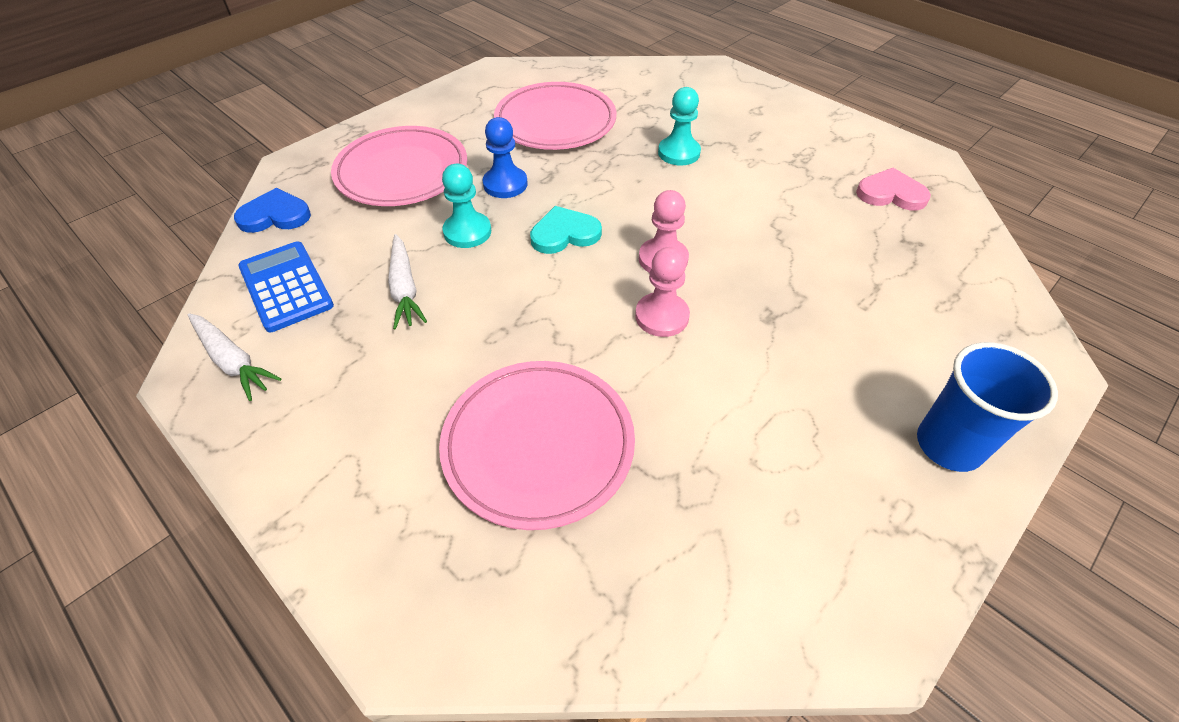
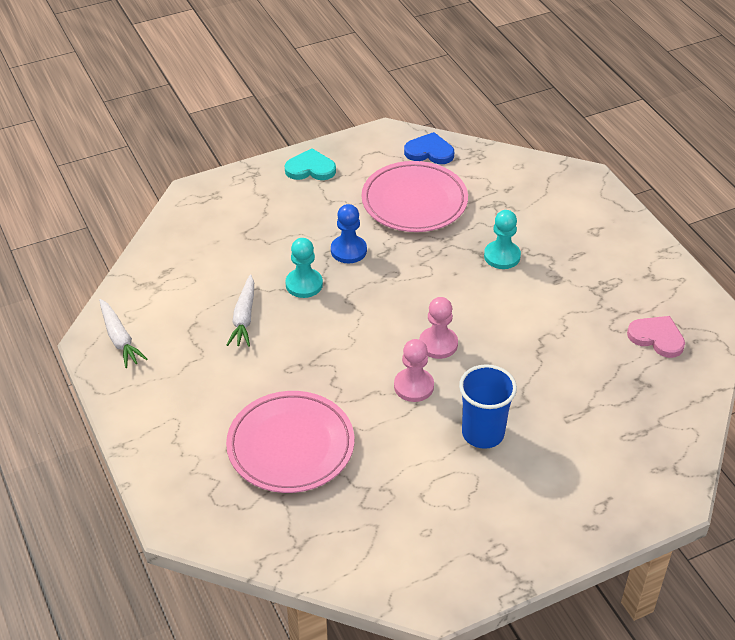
camera: 20 degrees right, 5 degrees down
(275, 215) = (171, 235): blue heart -> blue heart (429, 152)
(286, 286) = (165, 294): blue calculator -> none
(402, 172) = (274, 220): pink plate -> none
(564, 234) = (375, 304): turquoise heart -> turquoise heart (310, 168)
(948, 445) = (557, 524): blue cup -> blue cup (483, 433)

